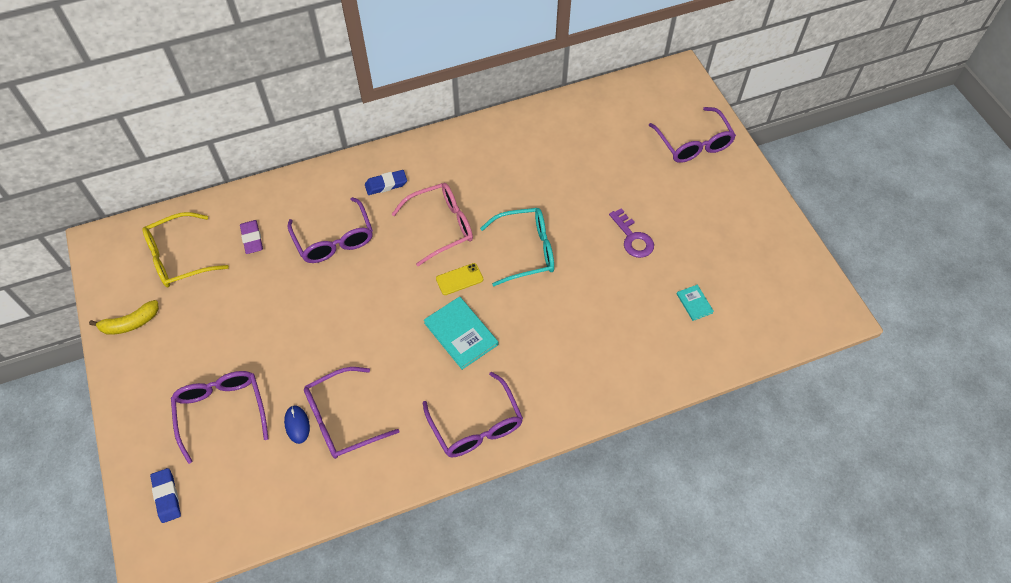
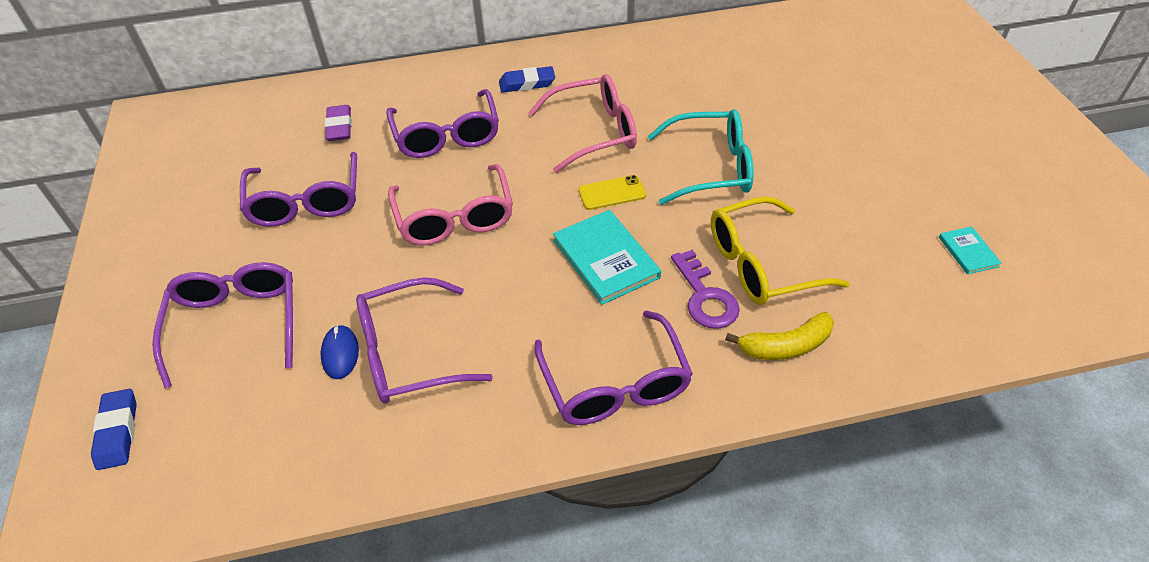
camera: 10 degrees right, 10 degrees down
(130, 323) = (151, 205): yellow banana -> yellow banana (785, 346)
(178, 258) = (239, 140): yellow glasses -> yellow glasses (760, 264)
(353, 312) = (455, 218): none -> pink glasses
(633, 238) = (868, 165): purple key -> purple key (705, 297)
(693, 144) = (952, 68): purple glasses -> purple glasses (306, 202)

